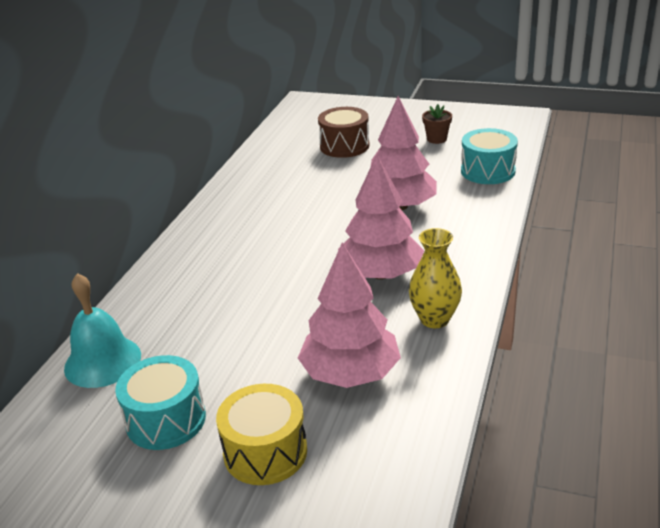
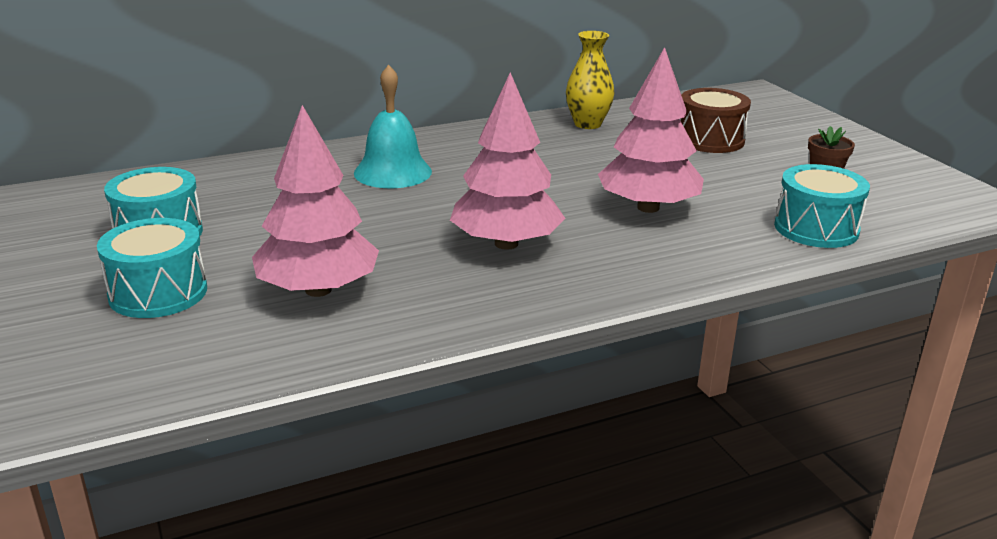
camera: 45 degrees right, 5 degrees down
(102, 361) = (208, 178): turquoise bell -> turquoise bell (392, 172)
(265, 452) = (158, 293): yellow drum -> turquoise drum
(434, 319) = (468, 301): yellow vase -> yellow vase (587, 124)

